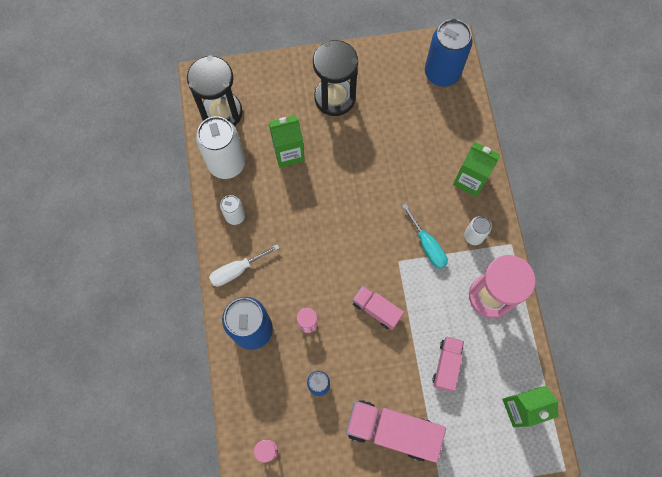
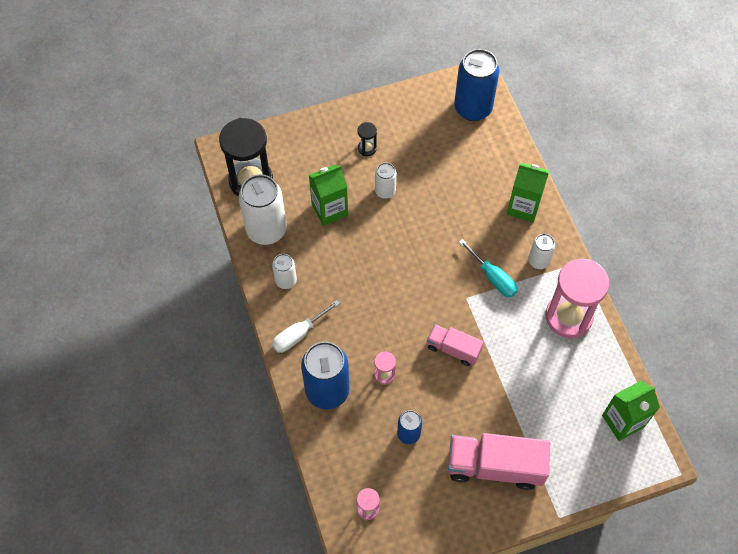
camera: 10 degrees left, 10 degrees down
(335, 98) = (367, 148): black hourglass -> black hourglass, size x0.43
(343, 143) = (385, 191): none -> white can
(446, 365) = (537, 392): pink truck -> none

